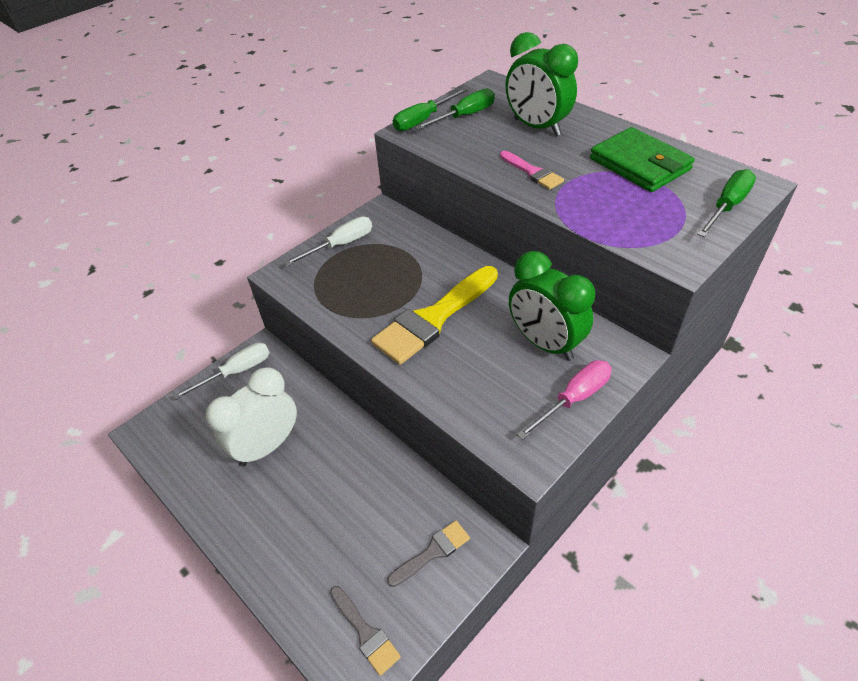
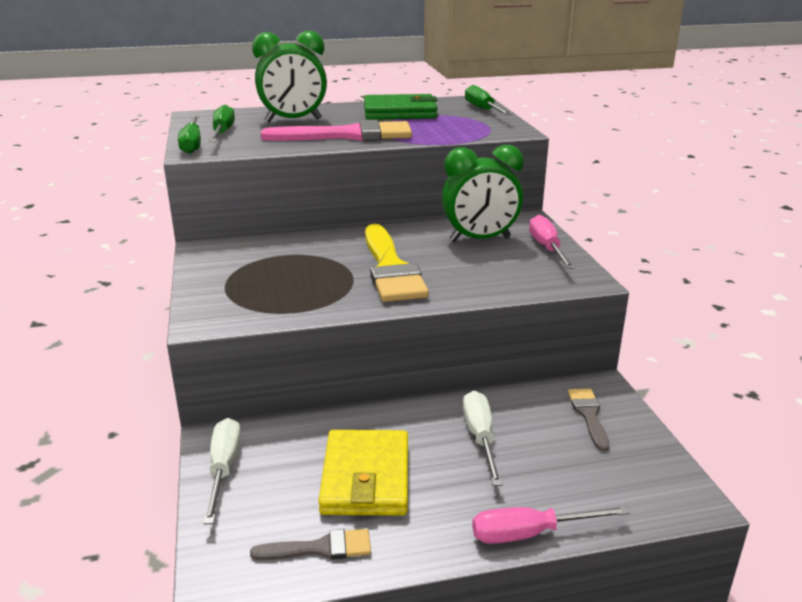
camera: 60 degrees left, 20 degrees down
(259, 572) = (530, 534): none -> pink screwdriver
(267, 446) = (366, 477): white clock -> yellow wallet
(341, 245) = (216, 279): white screwdriver -> white screwdriver (480, 437)
(365, 632) = (646, 481): grey brush -> grey brush (320, 548)
(532, 172) = (348, 135): pink brush -> pink brush, size x1.97

